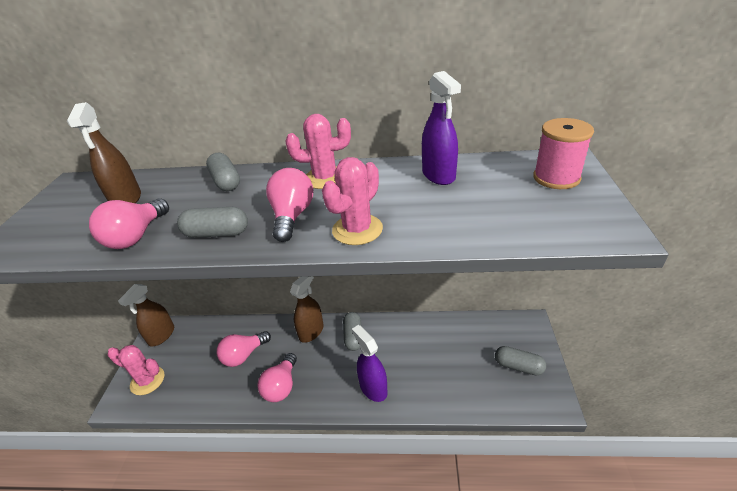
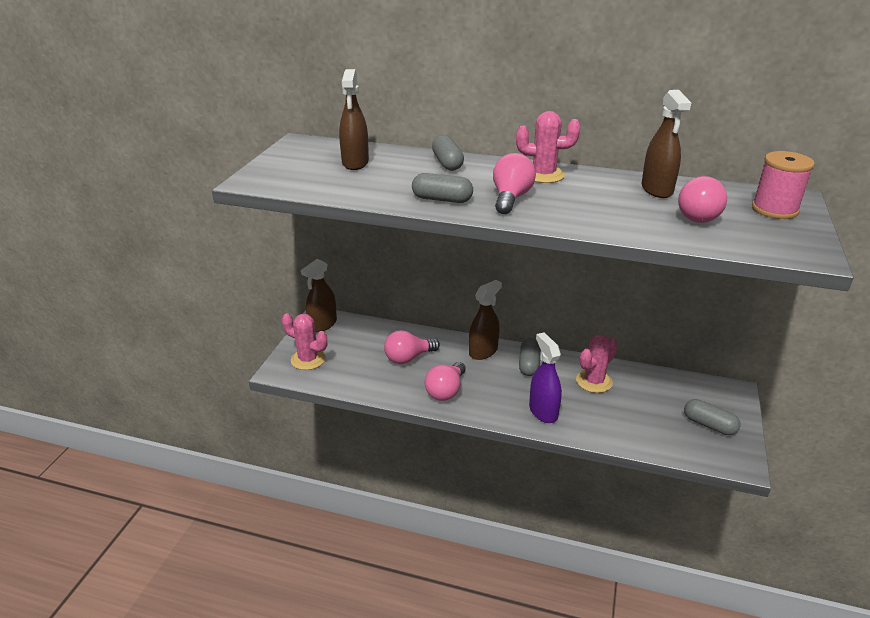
camera: 10 degrees right, 5 degrees down
(136, 236) = (370, 190): pink light bulb -> pink light bulb (700, 216)
(357, 230) = (570, 217): pink cactus -> pink cactus (594, 381)
(438, 175) = (657, 190): purple spray bottle -> brown spray bottle

